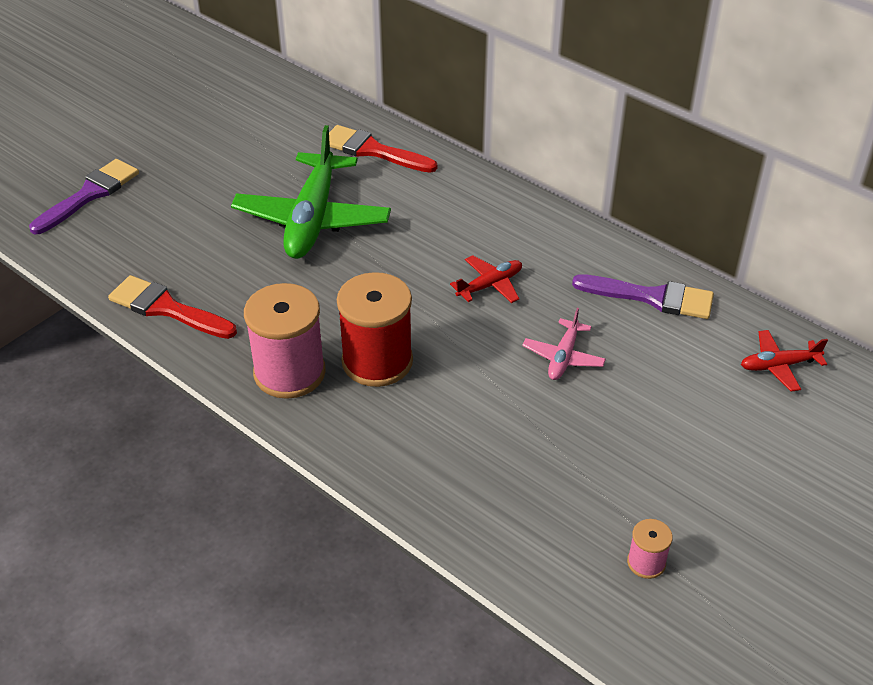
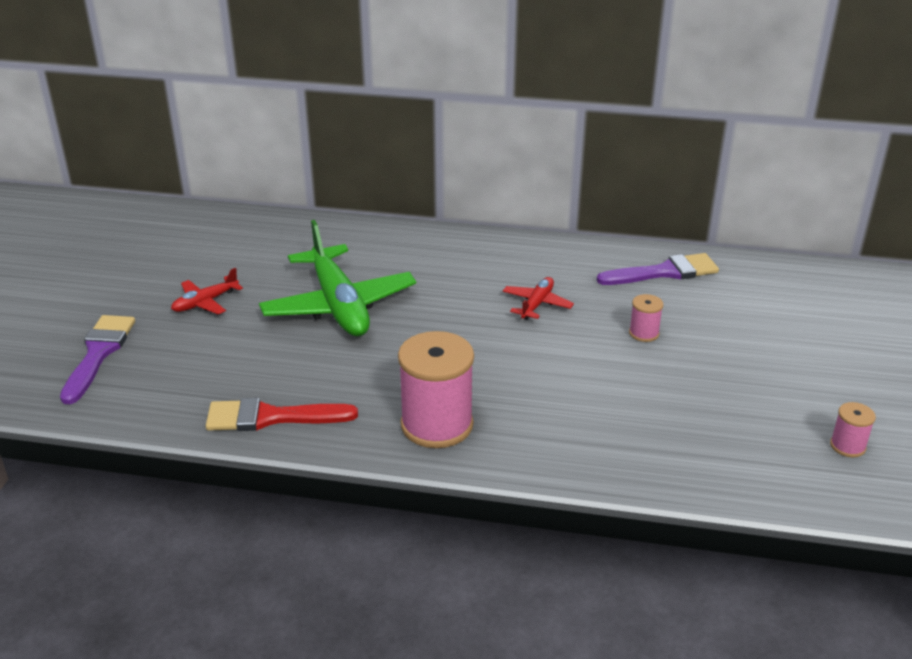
camera: 30 degrees left, 10 degrees down
(373, 150) = (341, 241): red brush -> none
(377, 361) = (503, 389): red spool -> none
(563, 357) = (644, 333): pink plane -> pink spool
(778, 365) = (794, 285): red plane -> red plane (205, 302)

